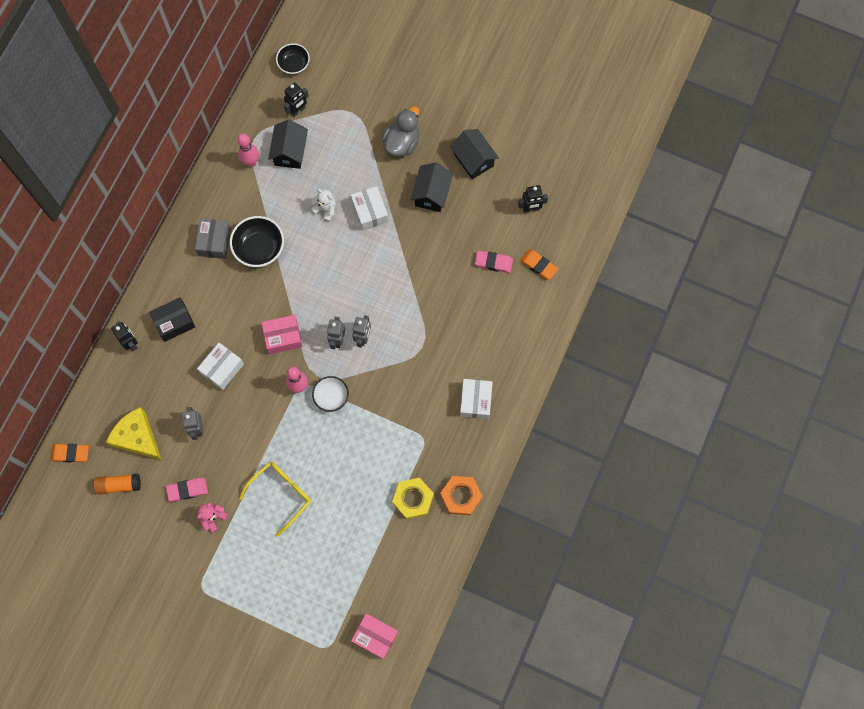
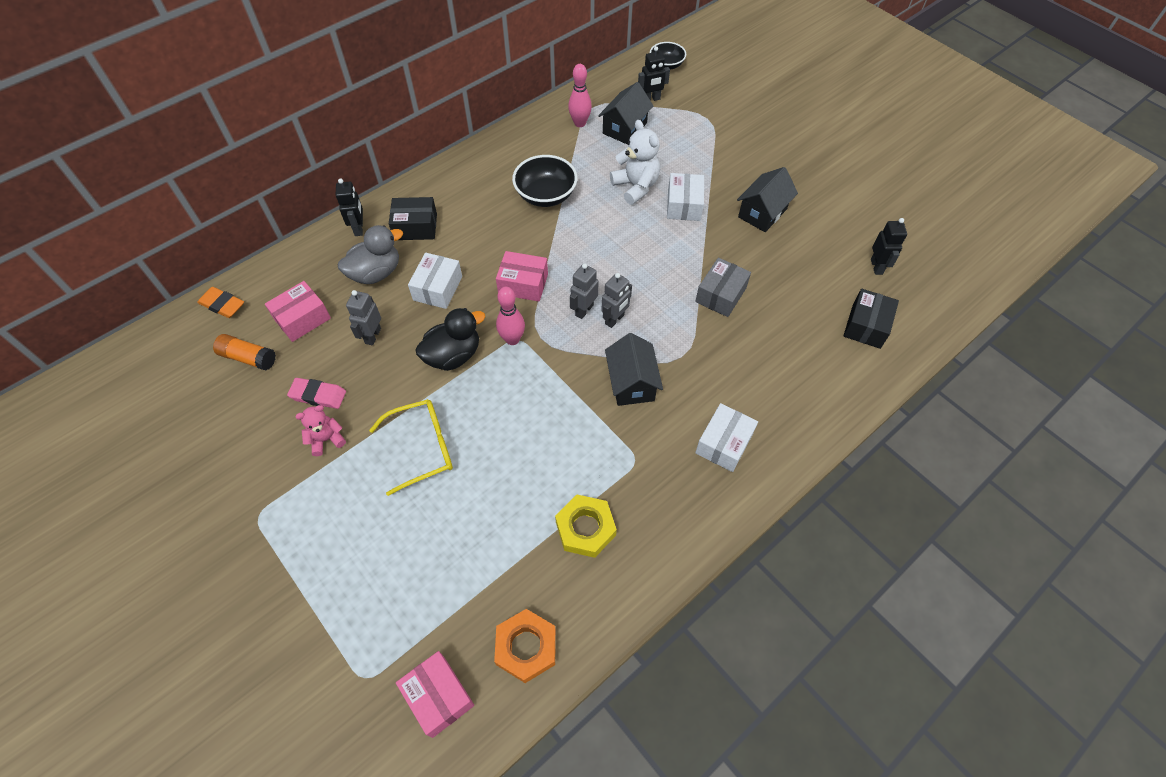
camera: 25 degrees right, 15 degrees down
(137, 438) = (302, 318): yellow cheese -> pink box
(214, 242) = (502, 174): grey box -> grey box (720, 295)
(222, 368) = (437, 288): white box -> white box turned 45 degrees counterclockwise
(264, 417) = (453, 355): none -> black duck
(325, 209) = (635, 187): white teddy bear -> white teddy bear, size x1.62
(331, 396) = (544, 365): white bowl -> none
(402, 143) = (749, 159): grey duck -> grey duck (376, 273)
(461, 496) = (652, 554): orange nut -> orange nut (526, 647)
(473, 160) = (824, 199): black house -> black house (631, 383)
(493, 262) = (809, 302): pink eraser -> none
(530, 209) = (876, 266): black robot -> black robot turned 105 degrees counterclockwise
(538, 265) = (866, 326): orange eraser -> black box

